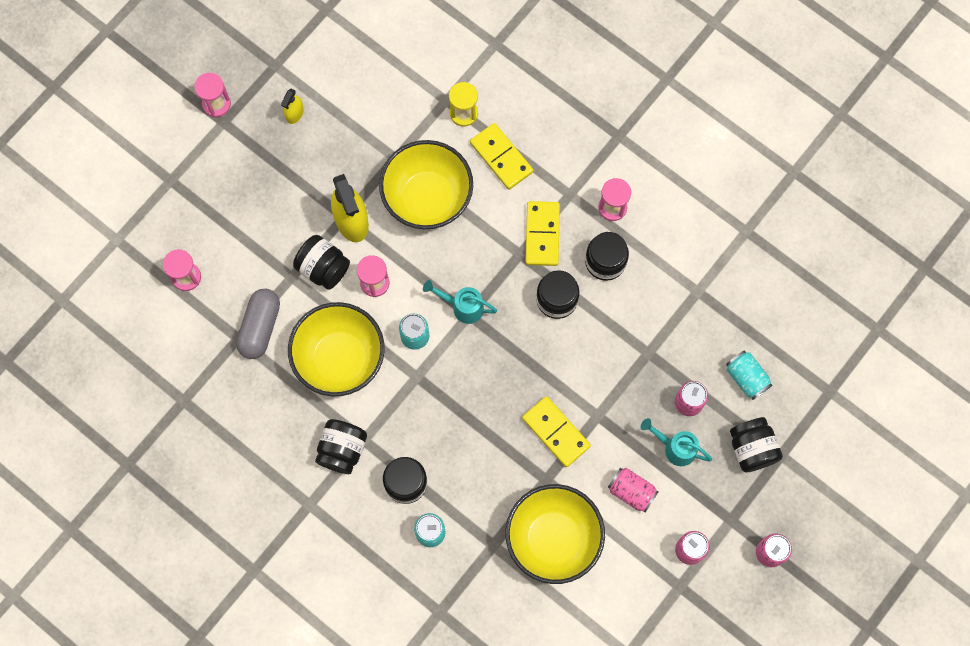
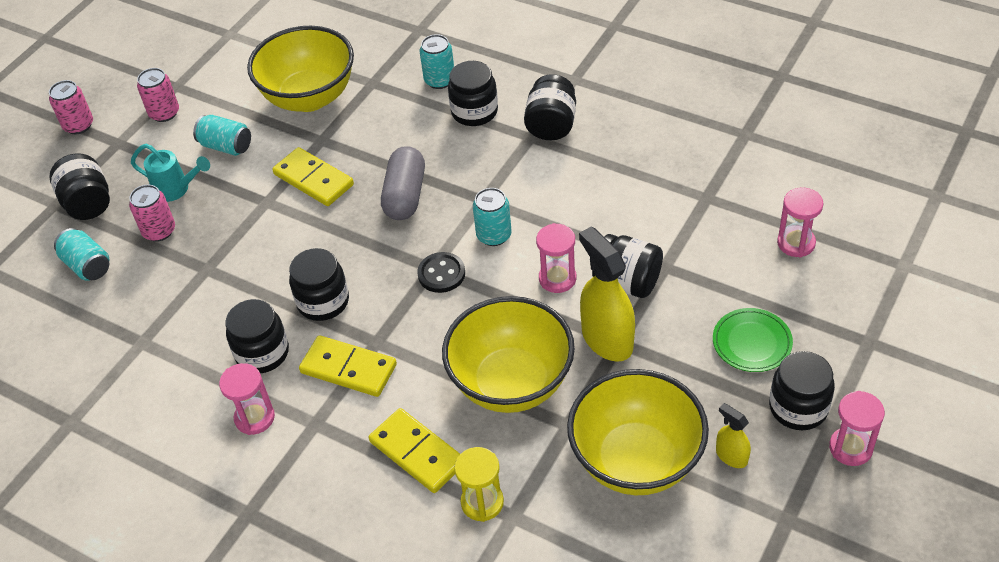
camera: 175 degrees right, 25 degrees down
(238, 139) = (798, 407): none -> black jar
(251, 196) = (751, 343): none -> green plate
(260, 327) = (684, 211): grey capsule -> grey capsule (405, 195)
(294, 114) = (731, 456): yellow spray bottle -> yellow spray bottle turned 60 degrees counterclockwise
(340, 359) = (578, 199): yellow bowl -> yellow bowl (636, 460)
(462, 307) = (441, 274): turquoise watering can -> black button
(542, 234) = (348, 369): yellow domino -> yellow domino turned 60 degrees counterclockwise
(631, 491) = (226, 146): pink can -> turquoise can

